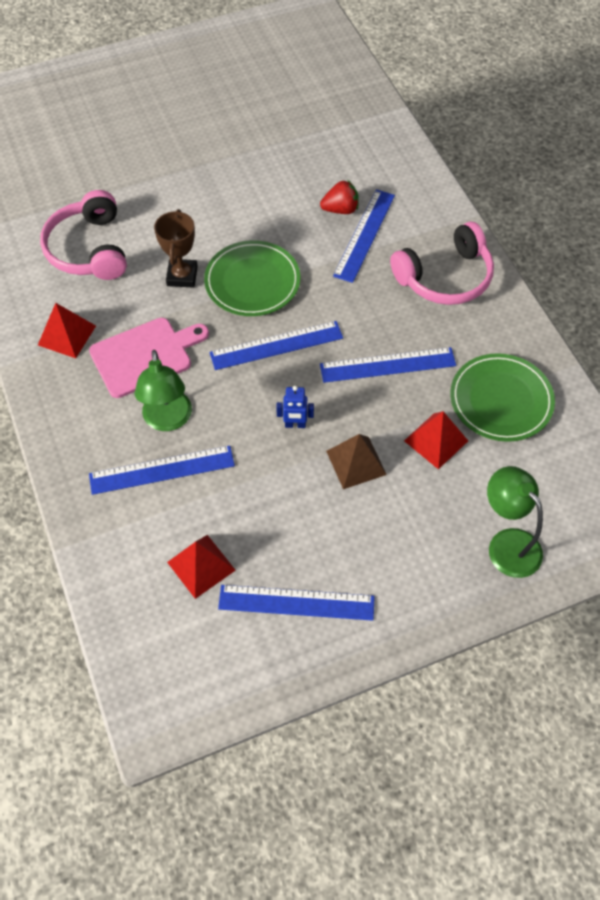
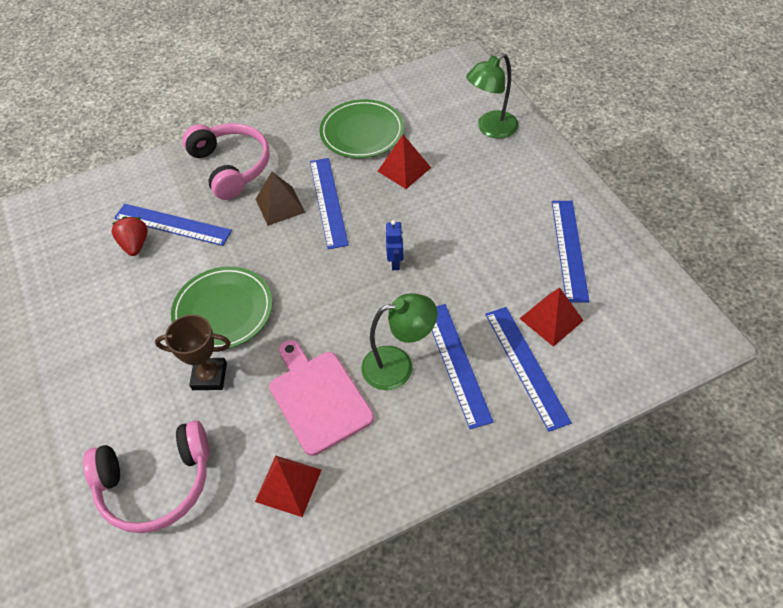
camera: 90 degrees left, 5 degrees down
(276, 345) = (305, 284): blue ruler -> blue ruler (526, 366)
(356, 462) = (431, 218): brown pyramid -> brown pyramid (280, 205)

